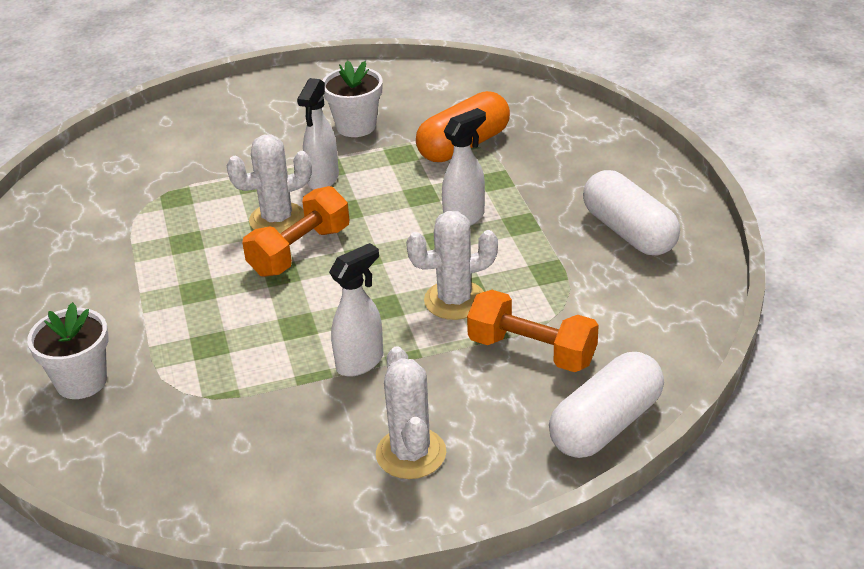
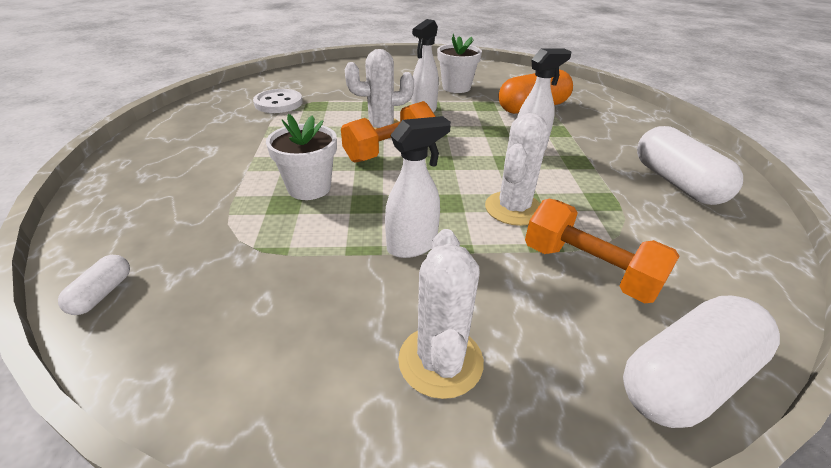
camera: 10 degrees right, 0 degrees up
(81, 381) = (160, 212): white flower pot -> white flower pot (309, 188)
(87, 466) = (102, 294): none -> white capsule
(123, 203) = (278, 103): none -> white button
(455, 300) = (513, 208): white cactus -> white cactus turned 60 degrees counterclockwise

